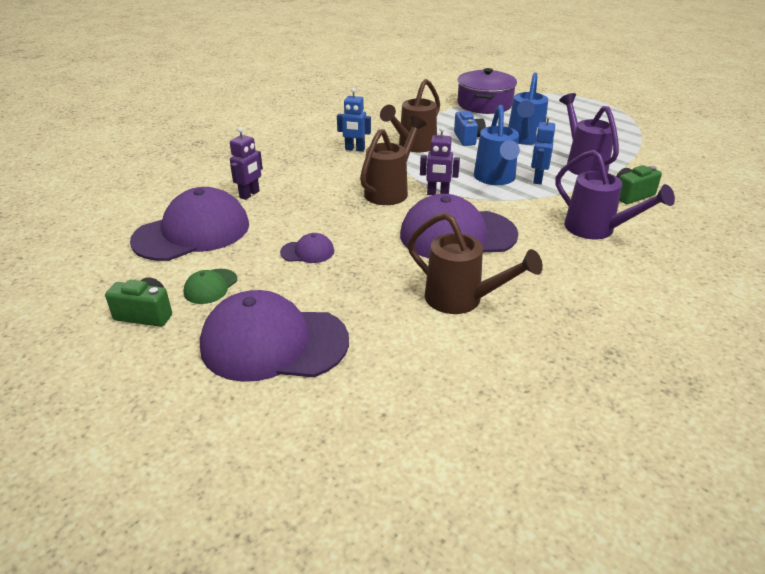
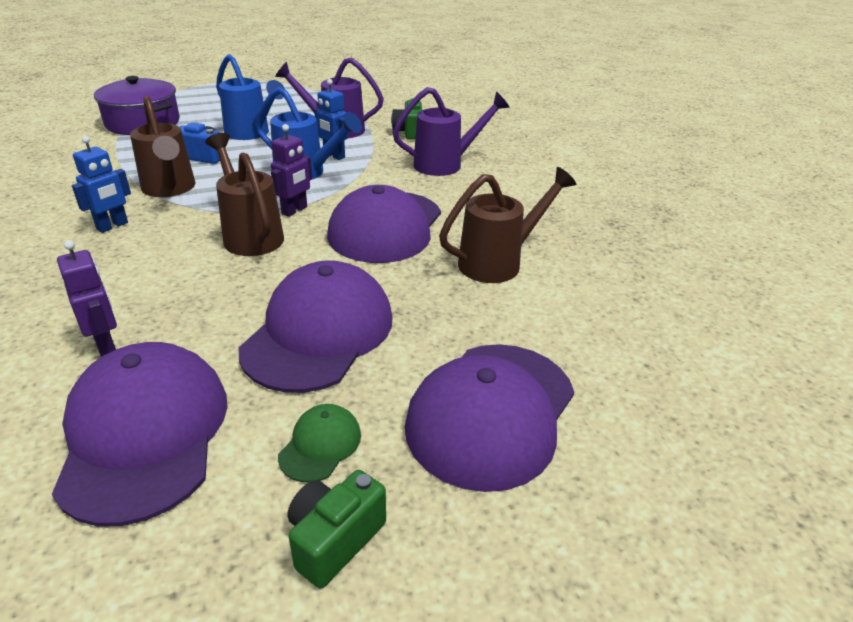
camera: 65 degrees left, 0 degrees up
(210, 286) = (320, 445): green cap -> green cap turned 120 degrees counterclockwise
(307, 252) = (319, 333): purple cap -> purple cap, size x2.28

